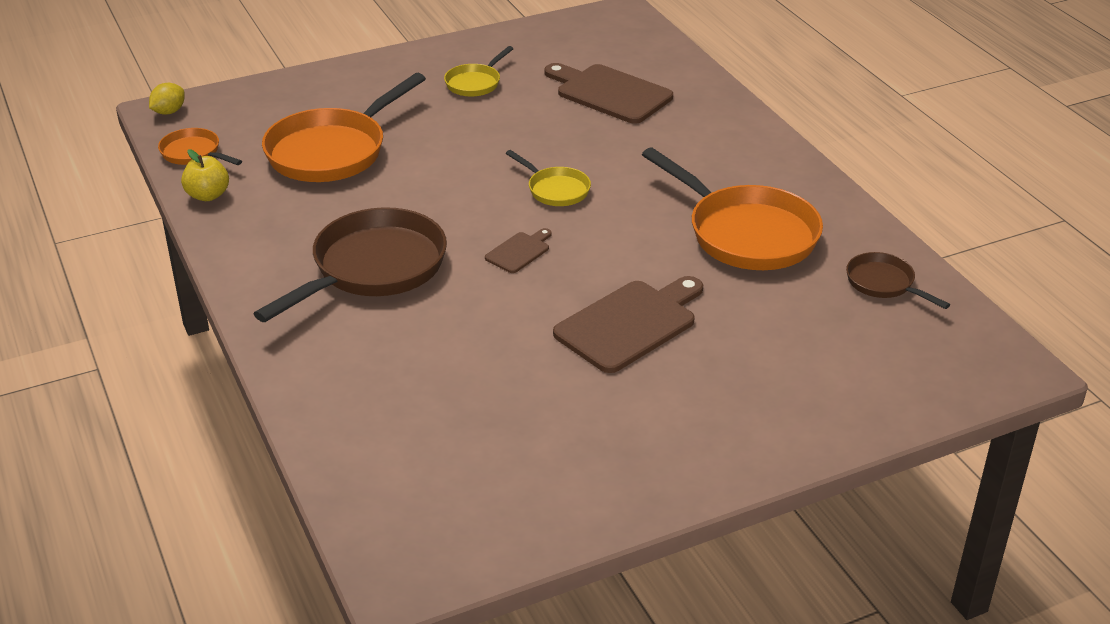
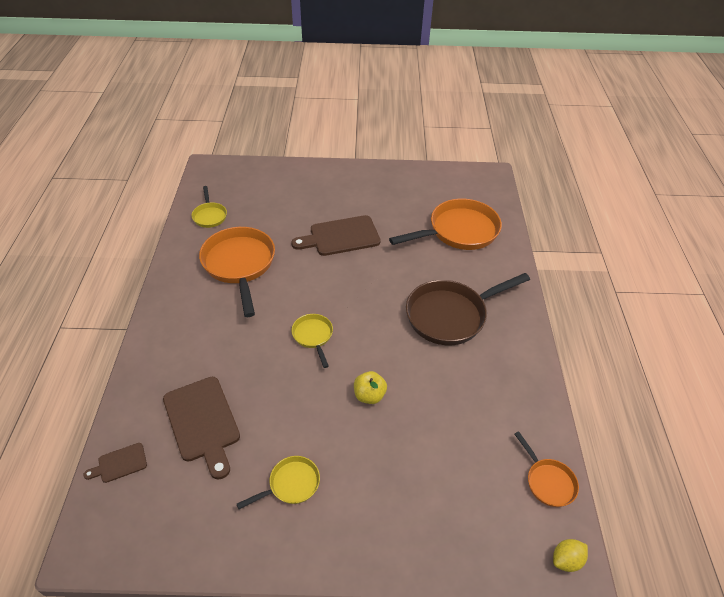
camera: 155 degrees left, 10 degrees up
(208, 195) = (541, 423): yellow apple -> yellow apple (369, 395)
(332, 151) = (440, 438): orange pan -> orange pan (459, 231)
(519, 251) = (364, 297): brown cutting board -> brown cutting board (119, 463)
(883, 283) = (210, 216): brown pan -> yellow pan

